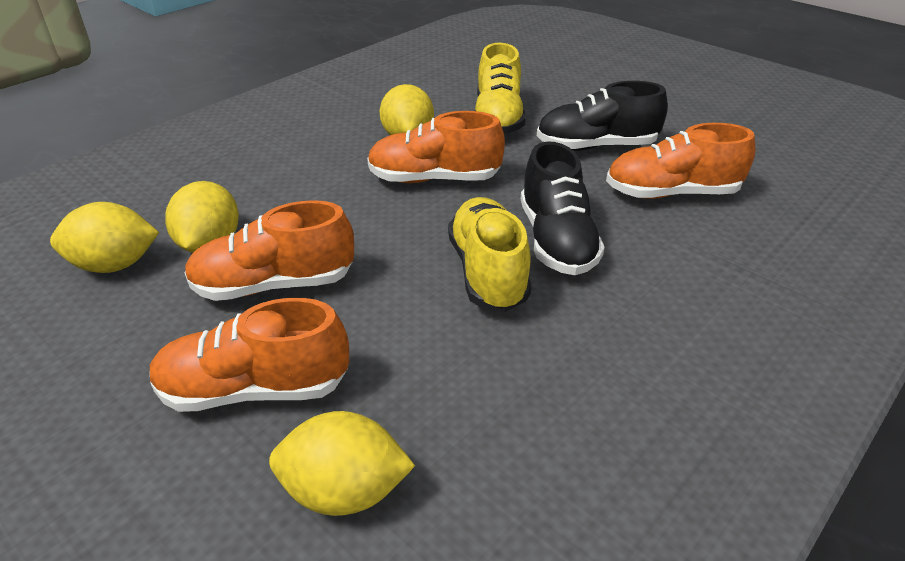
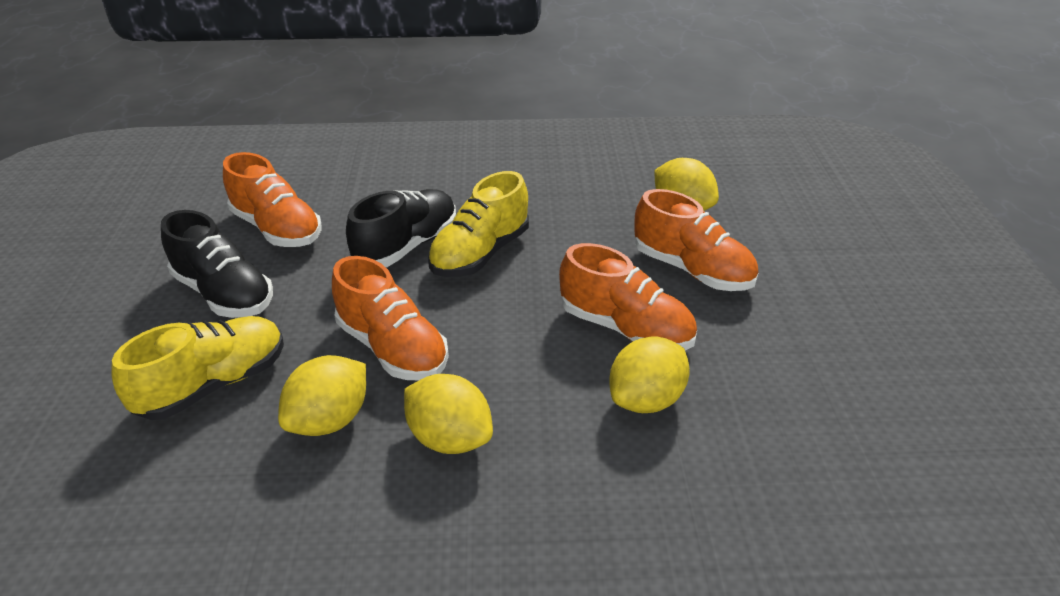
camera: 135 degrees left, 0 degrees up
(115, 265) = (742, 428): yellow lemon -> yellow lemon (450, 438)

